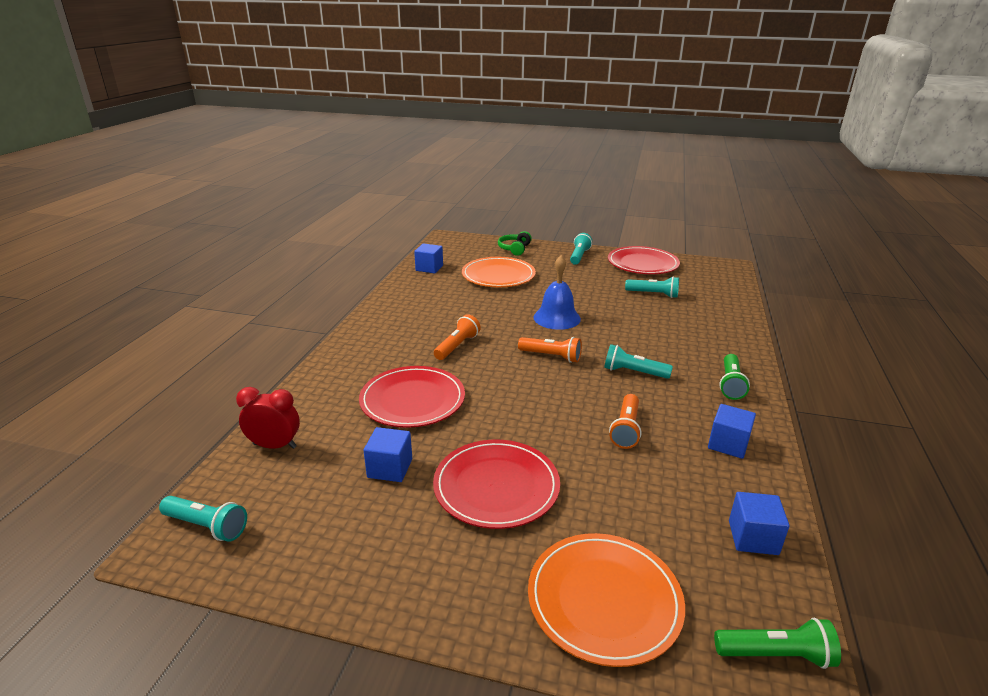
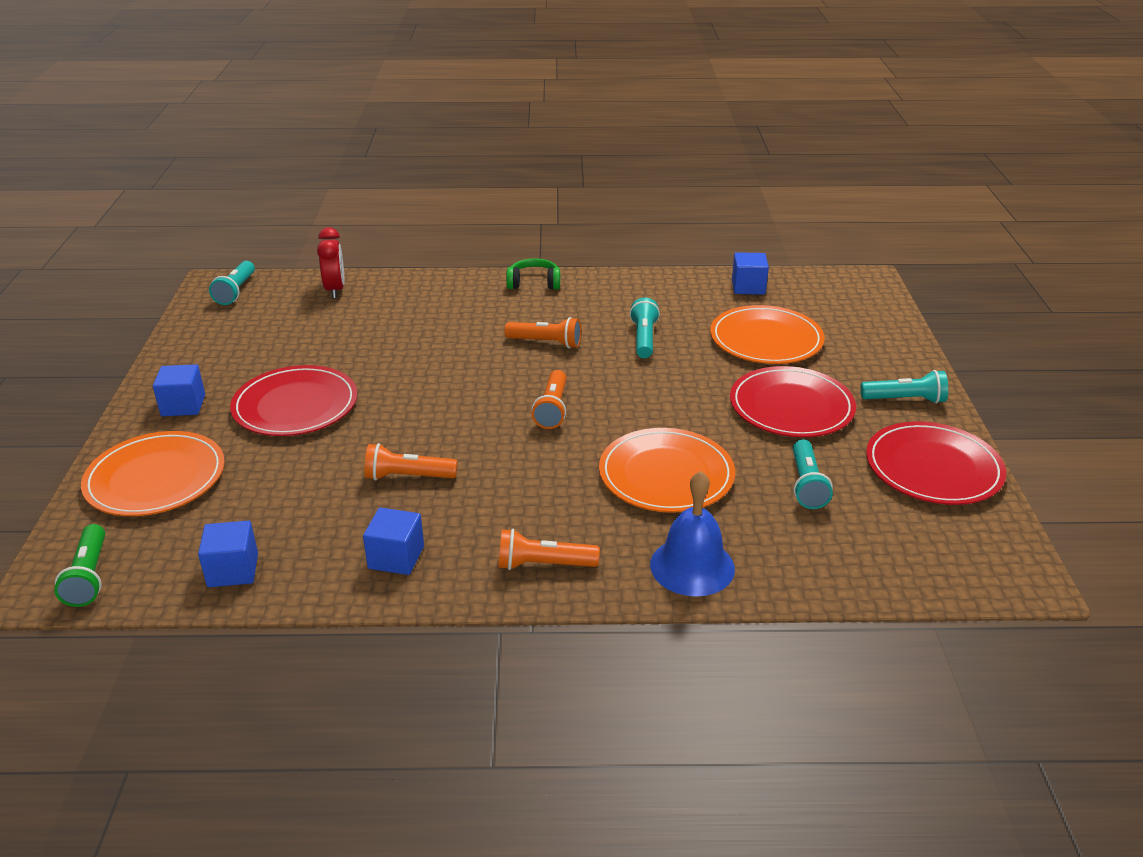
camera: 75 degrees right, 5 degrees up
(390, 468) = (313, 348): blue cube -> blue cube (183, 405)
(412, 400) = (424, 337): red plate -> red plate (791, 407)
(514, 249) = (878, 339): green headphones -> green headphones (534, 283)
(557, 318) = (661, 402): blue bell -> blue bell (692, 566)
(633, 372) = (540, 476): turquoise flashlight -> turquoise flashlight (644, 339)
(638, 330) = (666, 475): none -> orange plate
(730, 384) = (544, 564): green flashlight -> orange flashlight

